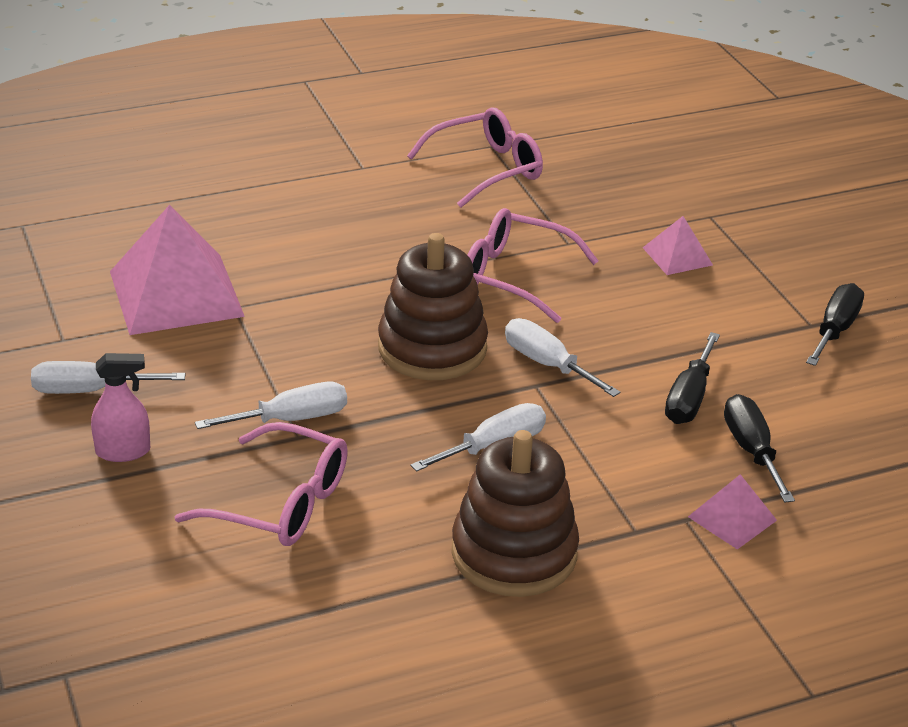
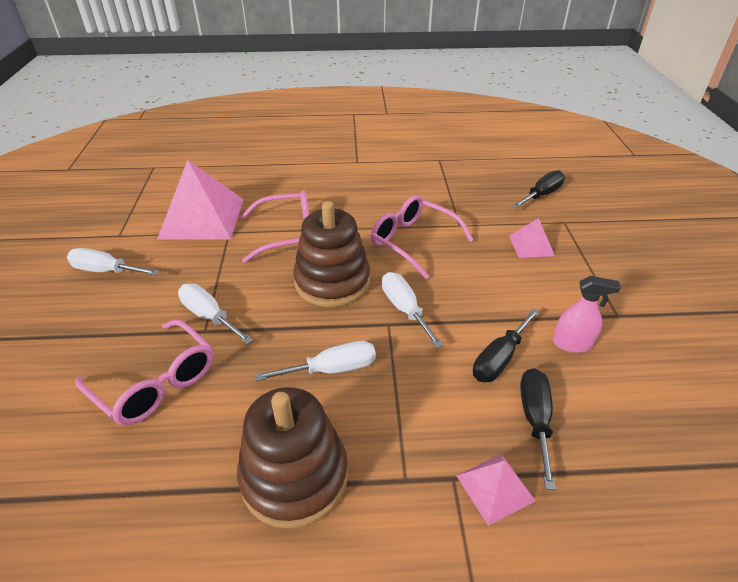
camera: 20 degrees right, 5 degrees up
(123, 451) = (90, 318): pink spray bottle -> pink spray bottle (572, 344)
(291, 419) = (209, 316): white screwdriver -> white screwdriver turned 135 degrees counterclockwise
(486, 169) = (429, 172): pink glasses -> pink glasses (287, 234)
(835, 330) = (636, 323): black screwdriver -> black screwdriver (541, 195)

